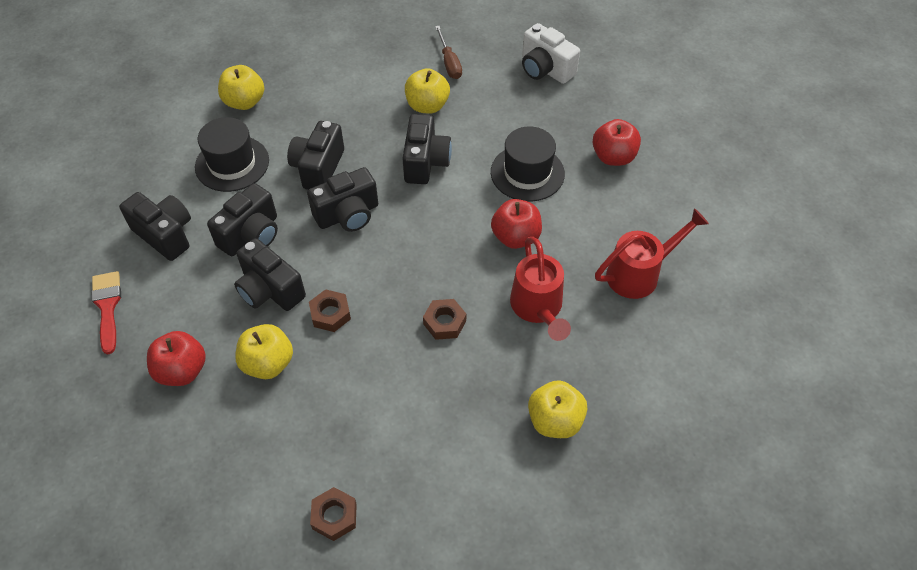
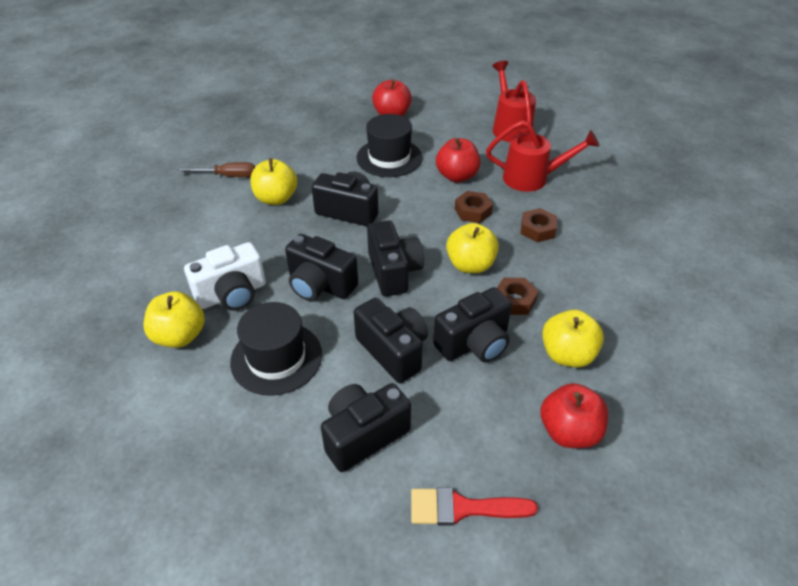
camera: 75 degrees left, 10 degrees down
(334, 516) = (733, 326): brown nut -> brown nut (473, 211)
(545, 69) = (274, 127): white camera -> white camera (232, 294)
(555, 420) = (637, 190): yellow apple -> yellow apple (470, 265)

